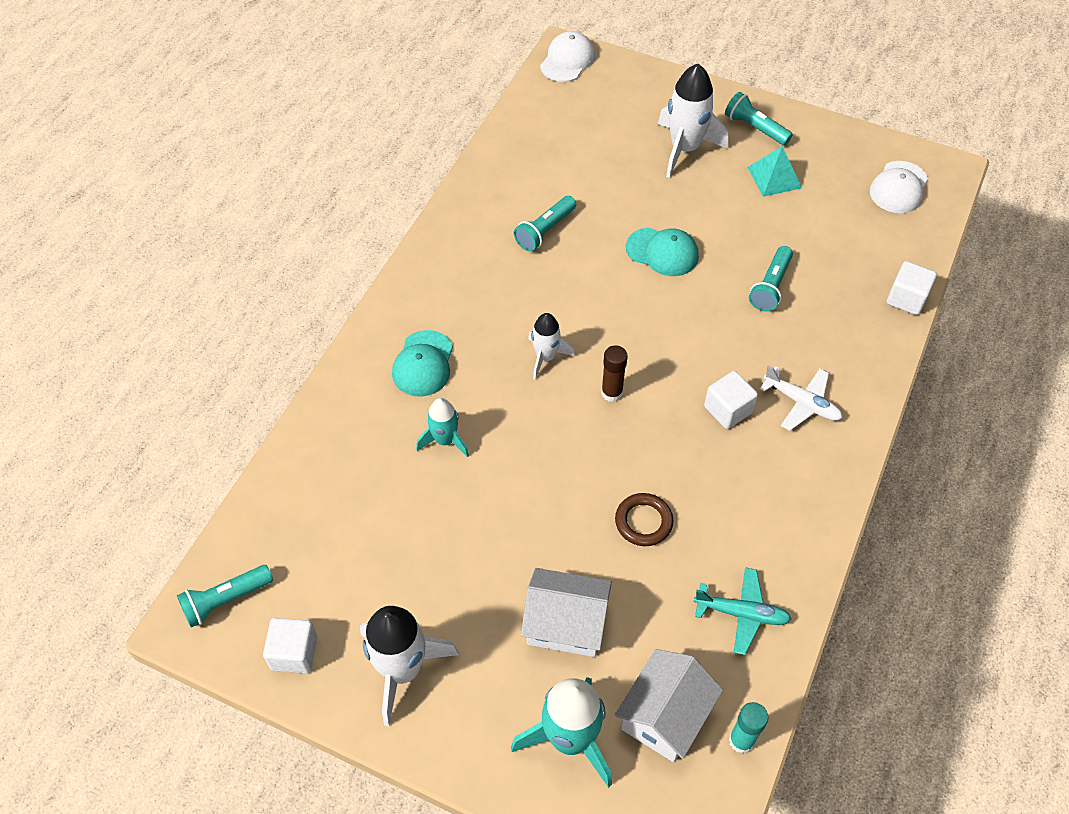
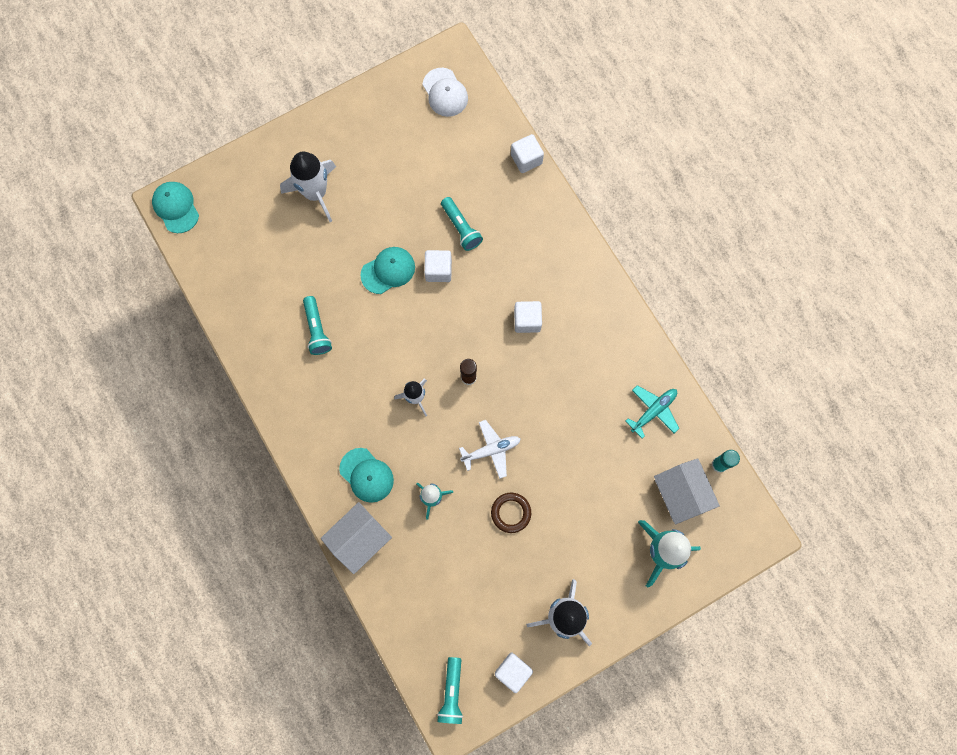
camera: 55 degrees left, 20 degrees up
(566, 623) = (596, 509): white house -> white house (359, 539)
(567, 60) = (176, 207): white cap -> turquoise cap
(643, 522) = (565, 422): brown ring -> brown ring (511, 513)
(705, 294) = (438, 270): none -> white cube
(755, 128) = (332, 136): turquoise flashlight -> none
(774, 177) = (381, 158): turquoise pyramid -> none
(802, 403) = (552, 276): white plane -> white plane (491, 450)

